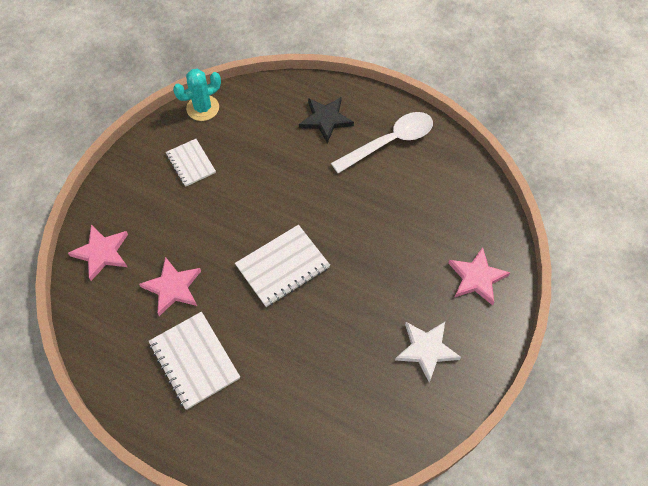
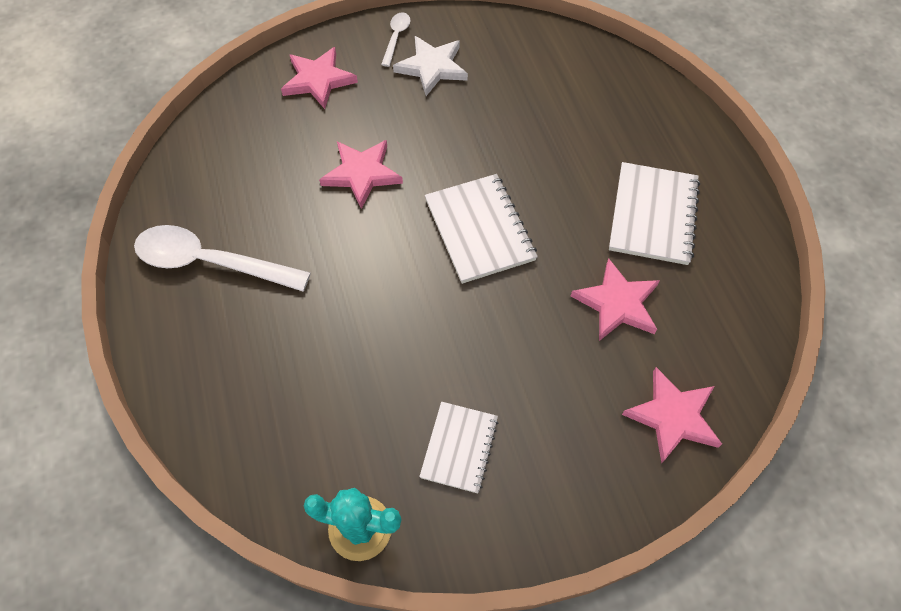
camera: 135 degrees left, 0 degrees up
(282, 266) = (479, 230): white notebook -> white notebook turned 60 degrees clockwise
(325, 120) = (237, 356): black star -> none
(379, 244) = (362, 174): none -> pink star
(475, 352) = (396, 37): none -> white spoon

